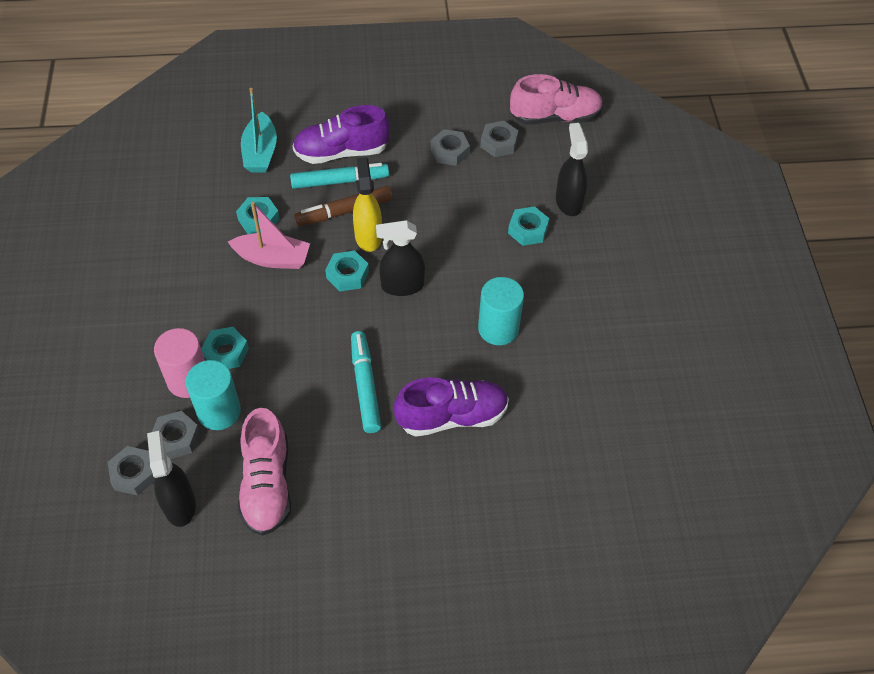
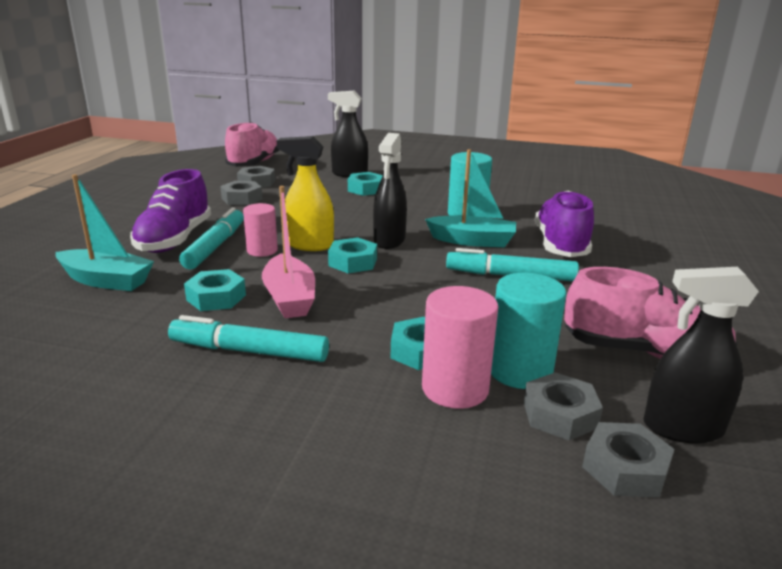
camera: 70 degrees left, 30 degrees down
(198, 265) = (249, 351): none -> turquoise marker
(272, 258) = (289, 298): pink boat -> pink boat turned 135 degrees clockwise
(344, 212) = (262, 250): brown marker -> pink cylinder
(430, 346) = (472, 241): none -> turquoise boat

